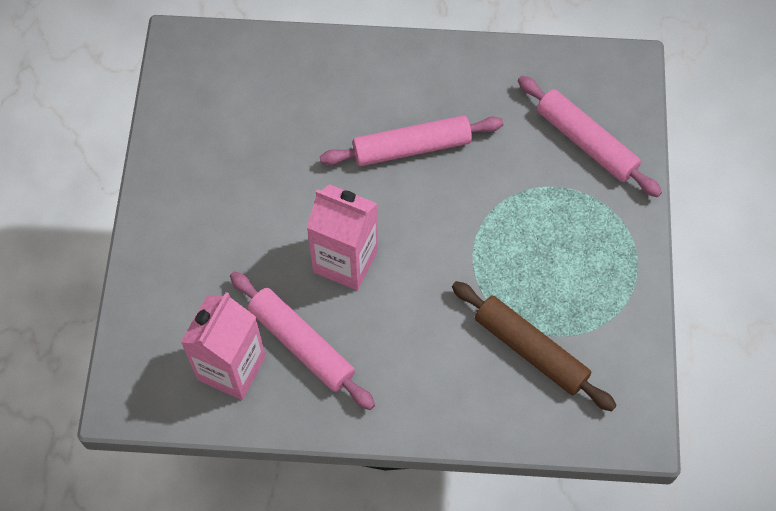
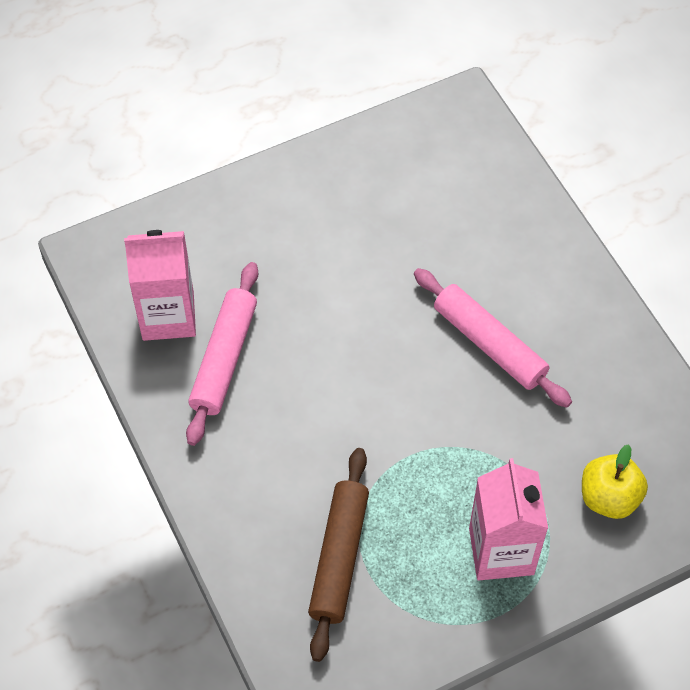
camera: 60 degrees right, 5 degrees down
(345, 261) = (331, 350): pink carton -> pink carton (501, 551)
(586, 142) = (609, 498): pink rolling pin -> yellow apple

